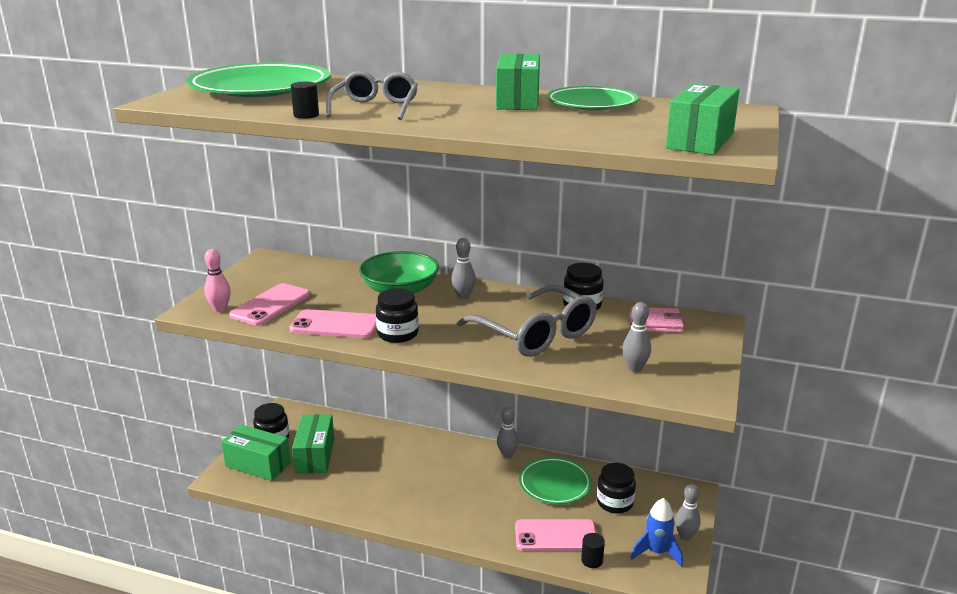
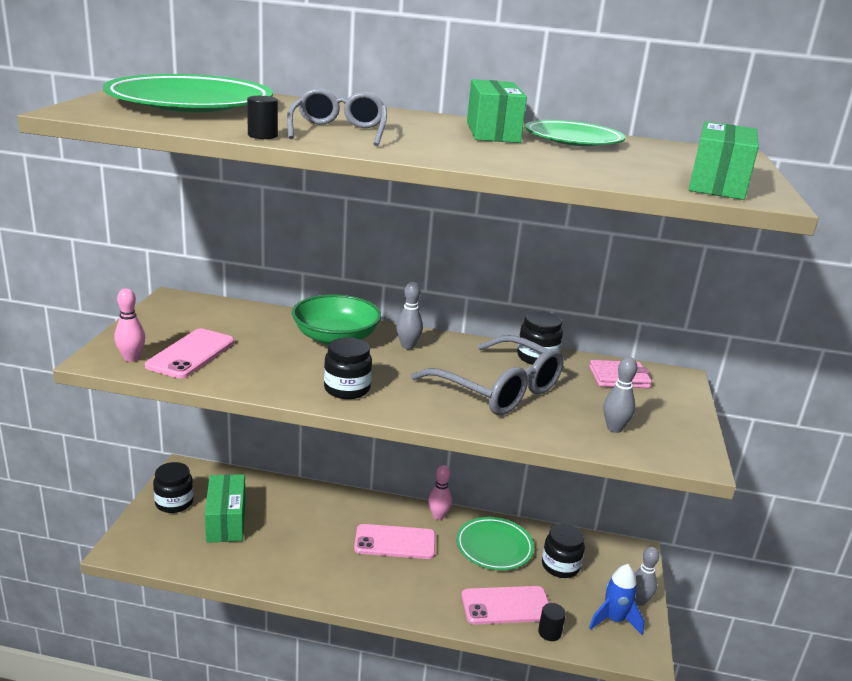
camera: 10 degrees left, 0 degrees up
(258, 464) = (161, 533): green box -> none
(335, 325) = (273, 378): pink phone -> pink phone (395, 542)
(507, 455) = (438, 516): grey bowling pin -> pink bowling pin

